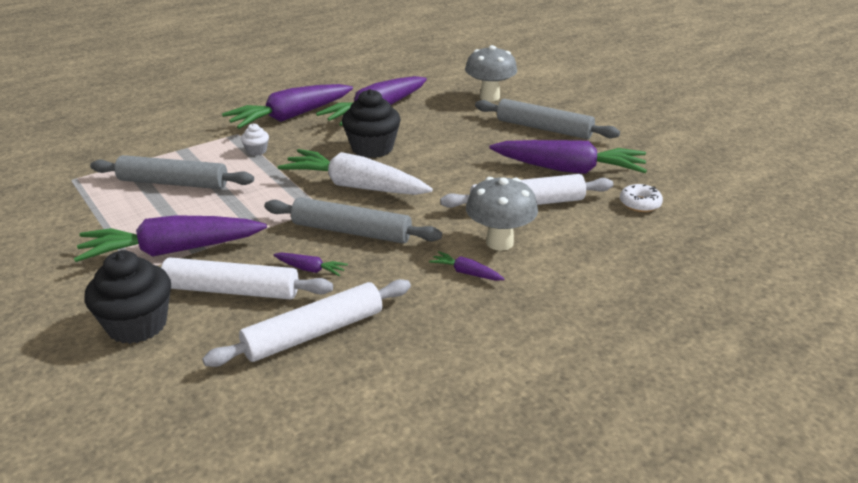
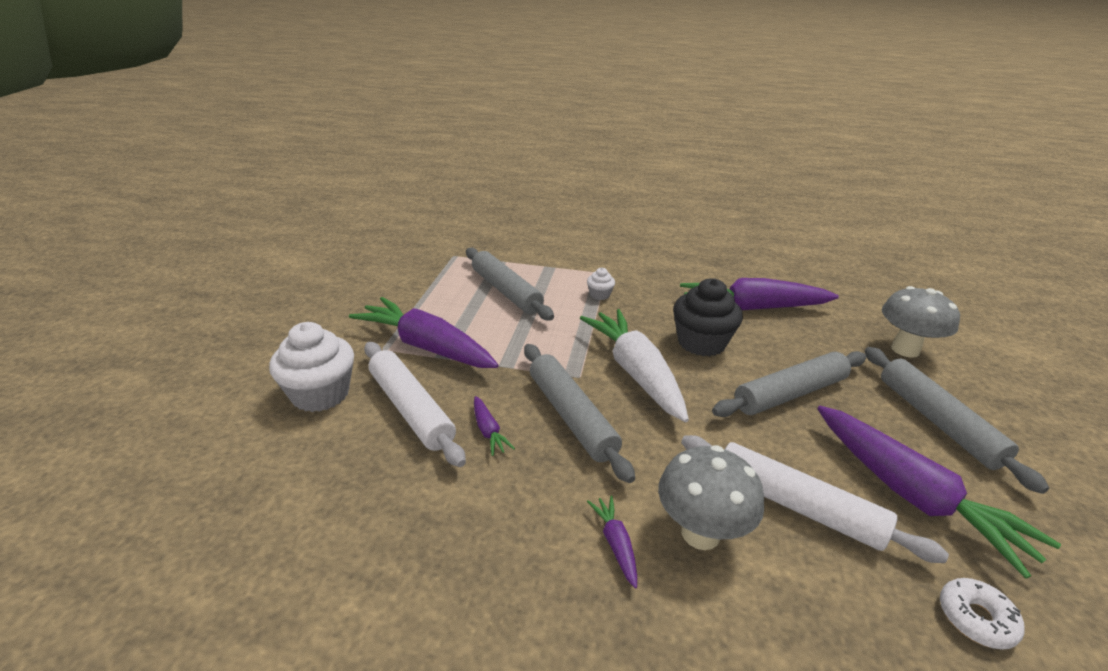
camera: 45 degrees right, 0 degrees up
(137, 325) = (320, 394): black cupcake -> white cupcake
(291, 116) = (668, 278): purple carrot -> none
(314, 333) = (402, 499): white rolling pin -> none
(459, 151) = (790, 393): none -> grey rolling pin

